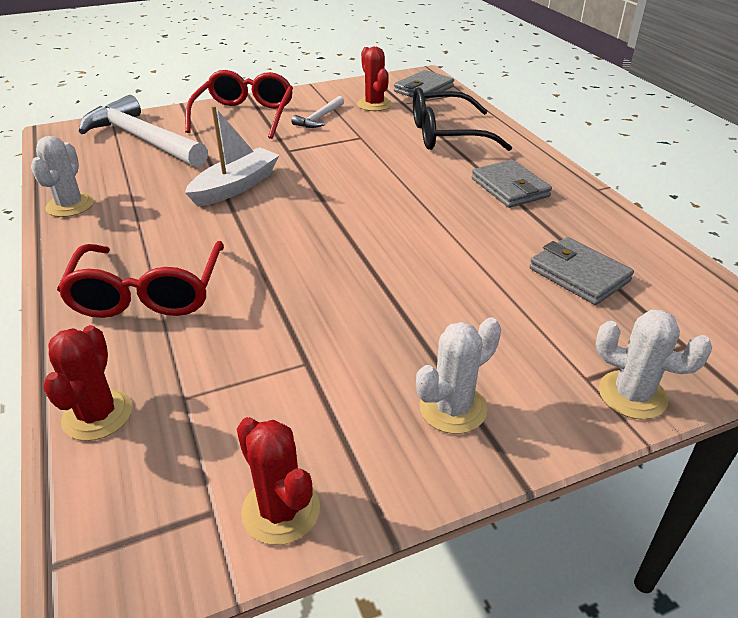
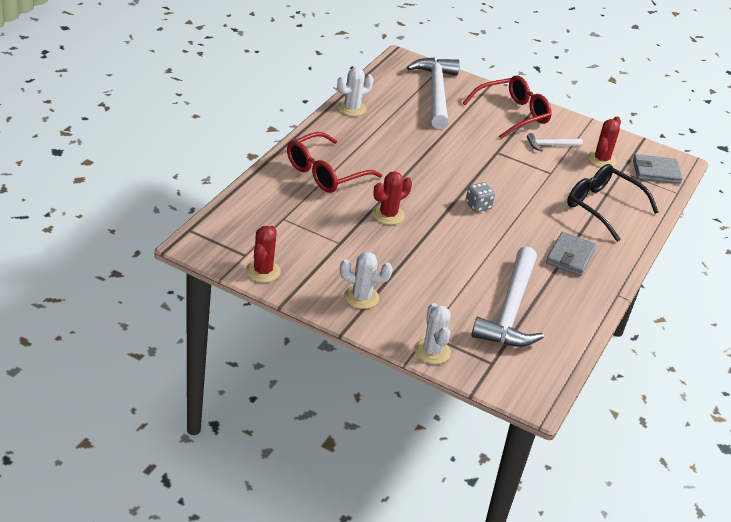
camera: 45 degrees right, 0 degrees up
(97, 415) = (251, 201): red cactus -> red cactus (388, 215)
(236, 186) = (436, 152): white boat -> none
(362, 204) = (478, 206): none -> grey dice
(579, 275) = (510, 310): grey wallet -> white hammer

